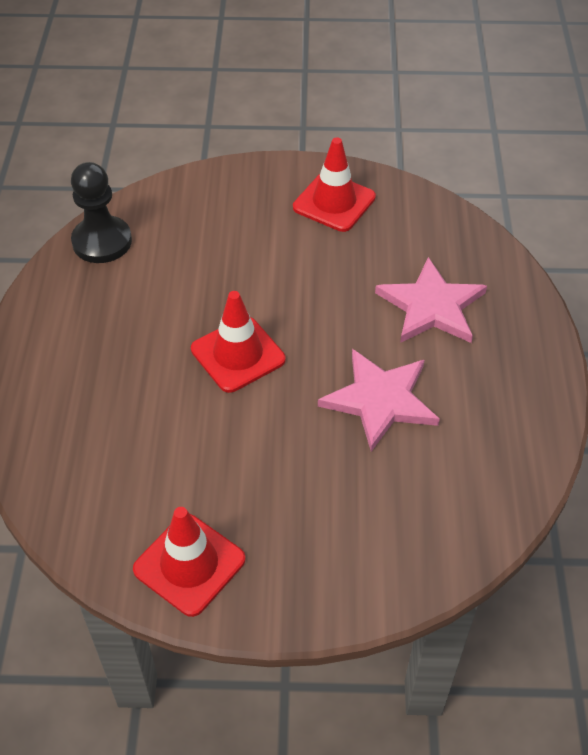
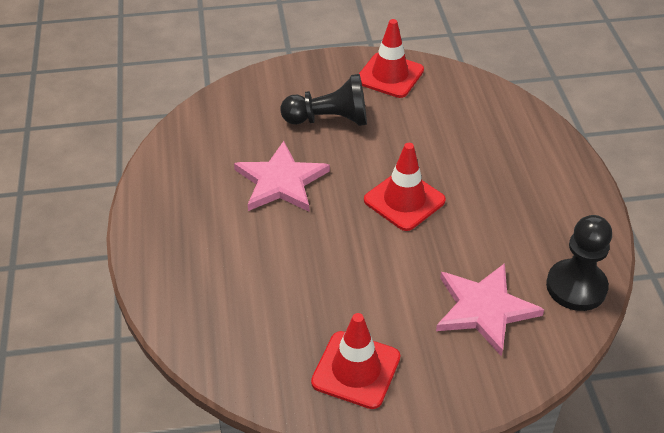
camera: 170 degrees right, 5 degrees down
(301, 489) = (329, 120): none -> black pawn
(431, 306) = (242, 264): pink star -> pink star (484, 309)

